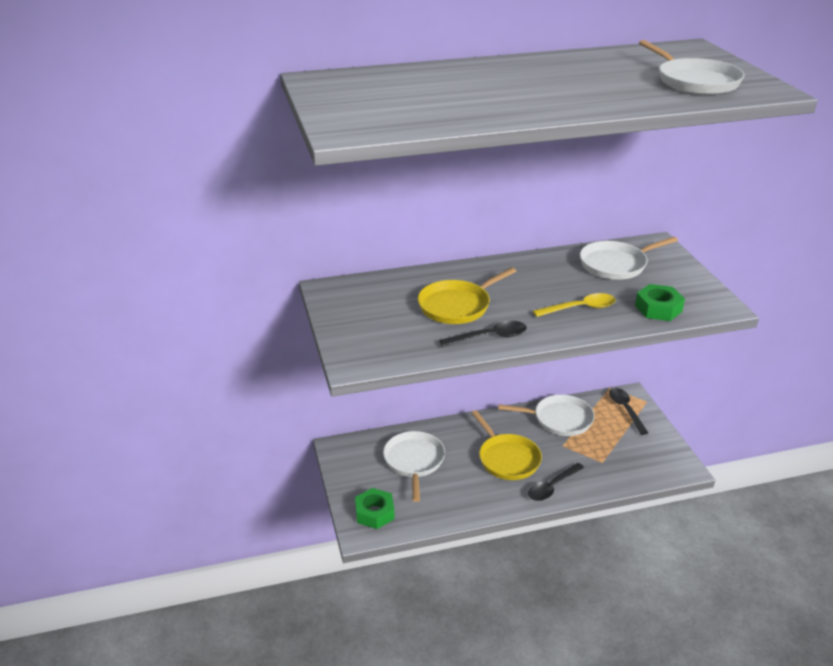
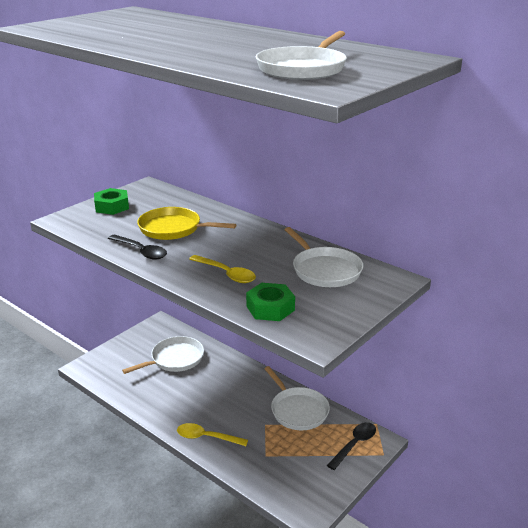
camera: 55 degrees right, 5 degrees down
(374, 513) = (107, 364): green nut -> green nut (112, 206)
(507, 458) = (219, 401): yellow pan -> none
(552, 487) = (207, 437): black spoon -> yellow spoon
(616, 264) = (324, 270): white pan -> white pan turned 150 degrees counterclockwise

